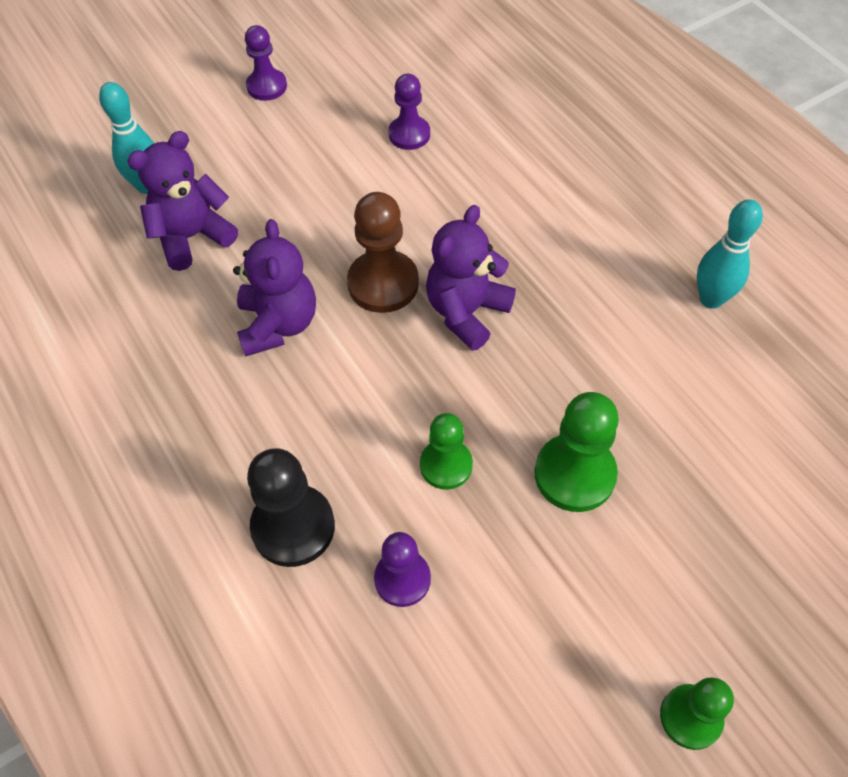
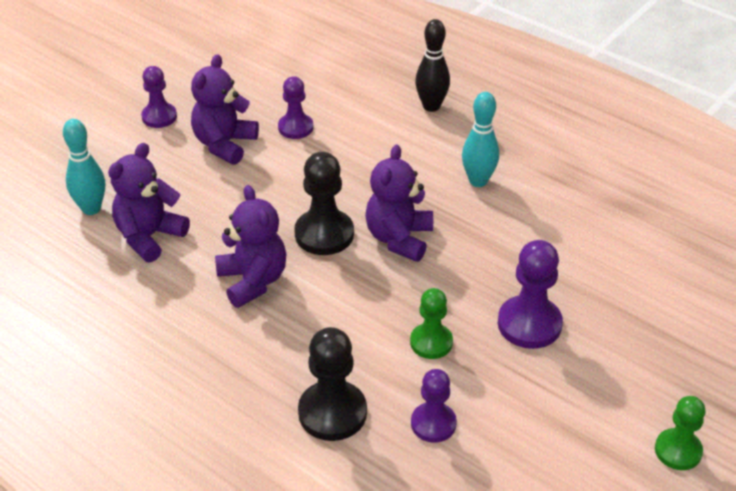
camera: 20 degrees left, 15 degrees down
(322, 138) = (224, 144): none -> purple teddy bear
(383, 283) = (324, 234): brown pawn -> black pawn
(574, 474) = (529, 324): green pawn -> purple pawn
(578, 142) = (431, 106): none -> black bowling pin
(711, 299) = (576, 189): turquoise bowling pin -> turquoise bowling pin (478, 181)

